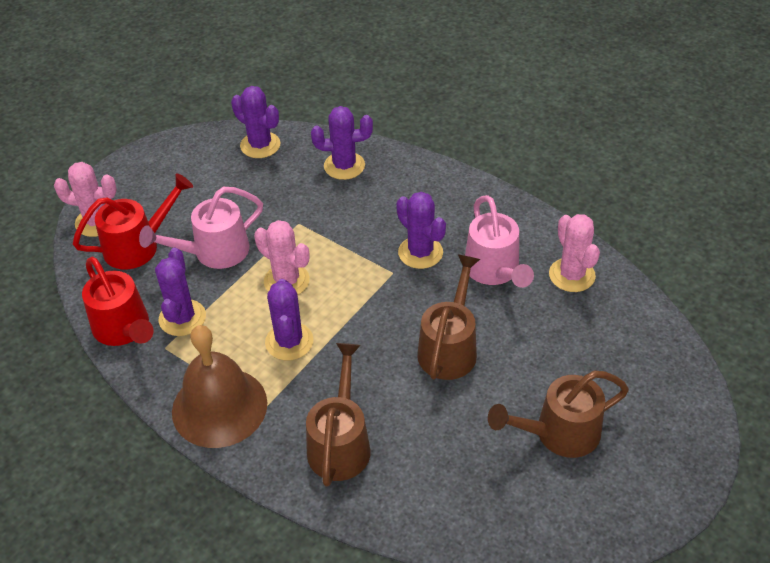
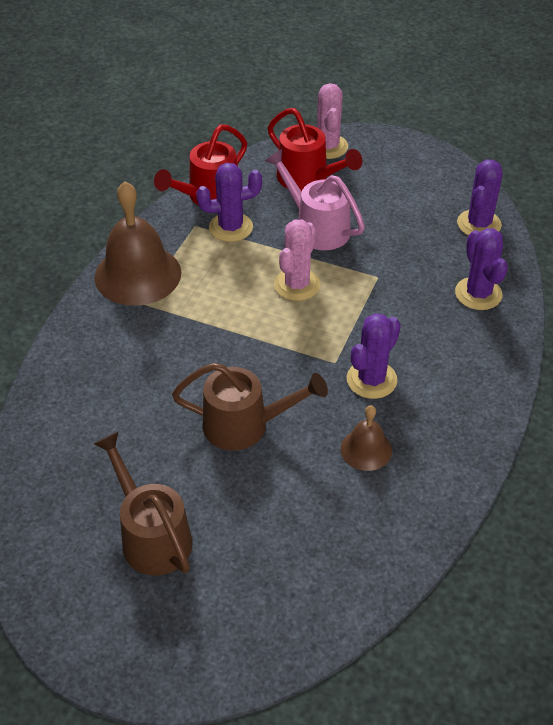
camera: 75 degrees right, 0 degrees up
(289, 341) = (221, 303): purple cactus -> none
(340, 442) = (113, 362): brown watering can -> none
(495, 271) = (366, 449): pink watering can -> brown bell
(572, 275) = (385, 525): pink cactus -> none

